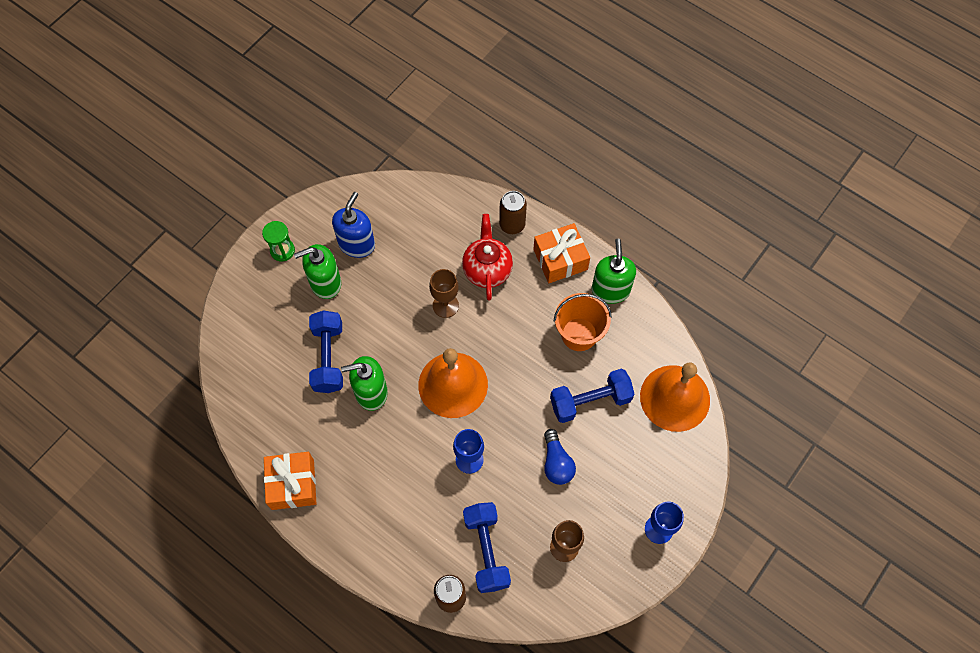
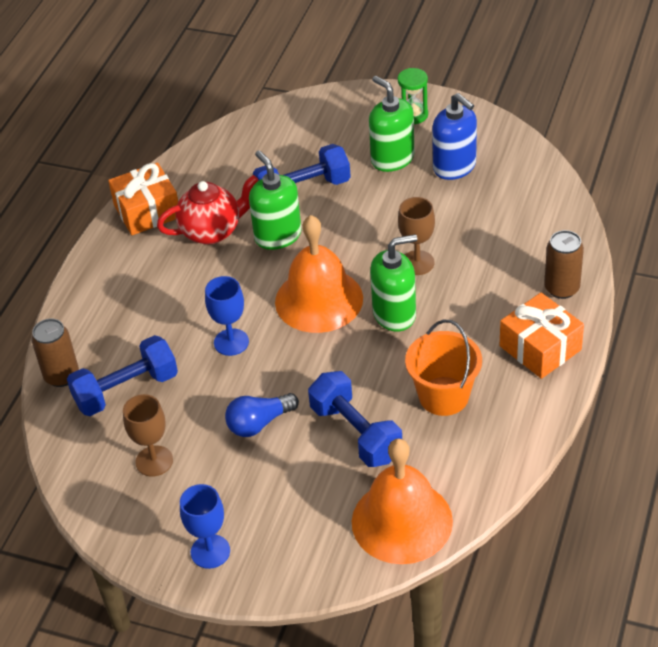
camera: 75 degrees right, 20 degrees down
(357, 244) = (454, 167): blue soap dispenser -> blue soap dispenser turned 45 degrees clockwise
(487, 270) = (485, 284): red teapot -> red teapot (212, 231)
(610, 290) = (525, 410): green soap dispenser -> green soap dispenser (394, 314)

